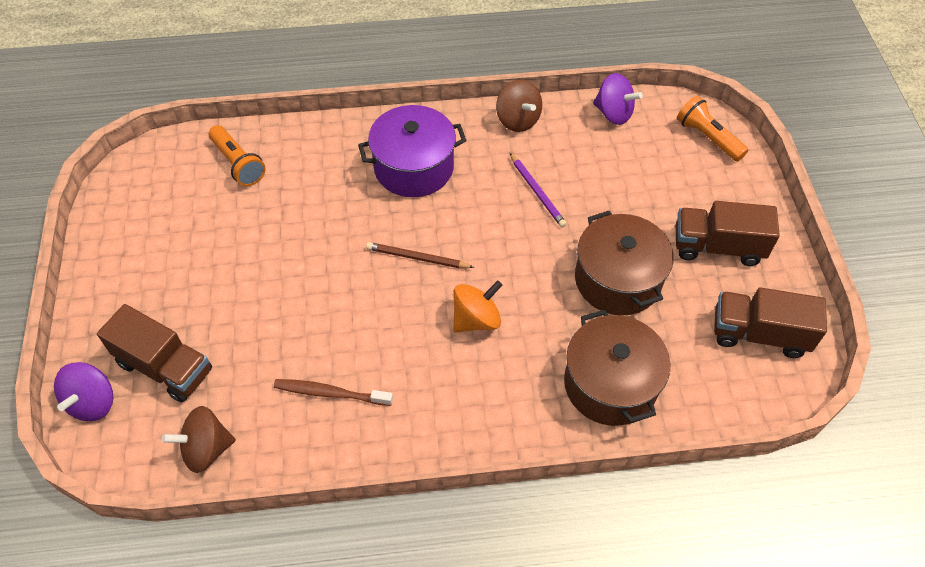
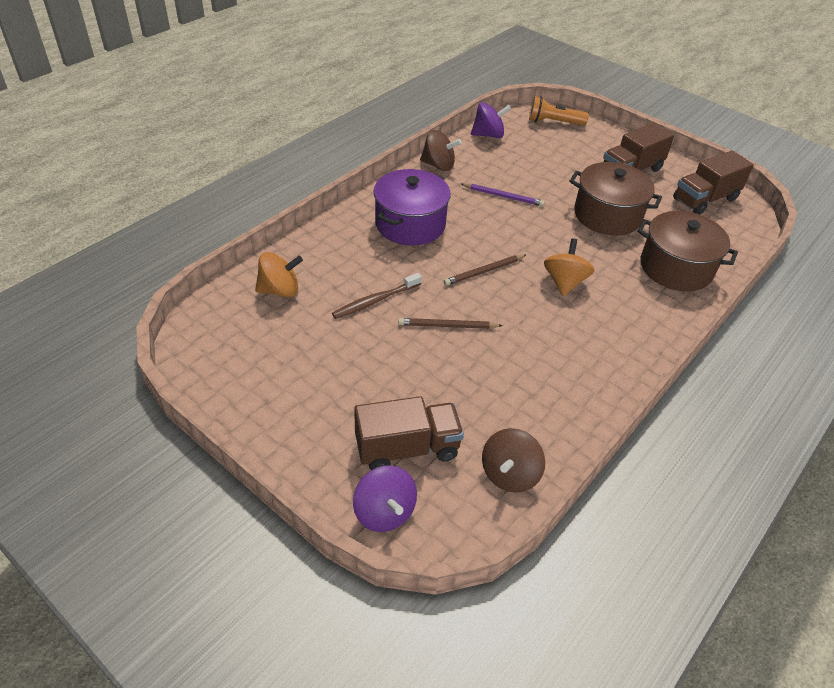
camera: 45 degrees left, 10 degrees down
(238, 164) = (280, 290): orange flashlight -> orange spinning top
(321, 287) = (447, 326): none -> brown pencil
(330, 393) = (540, 381): brown toothbrush -> brown toothbrush (375, 301)

